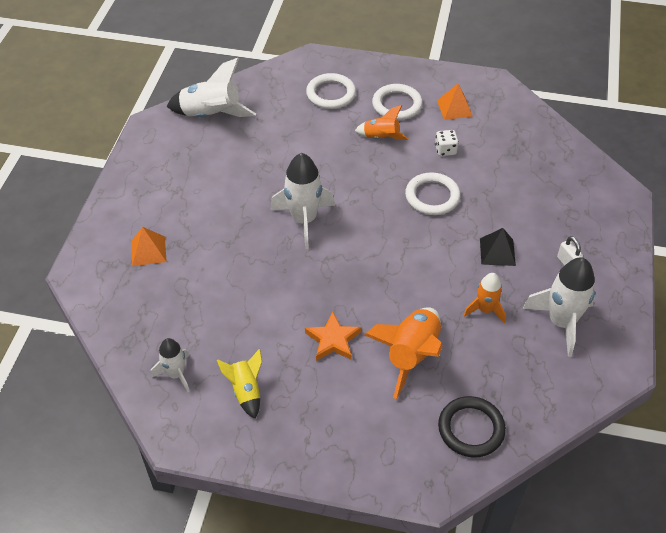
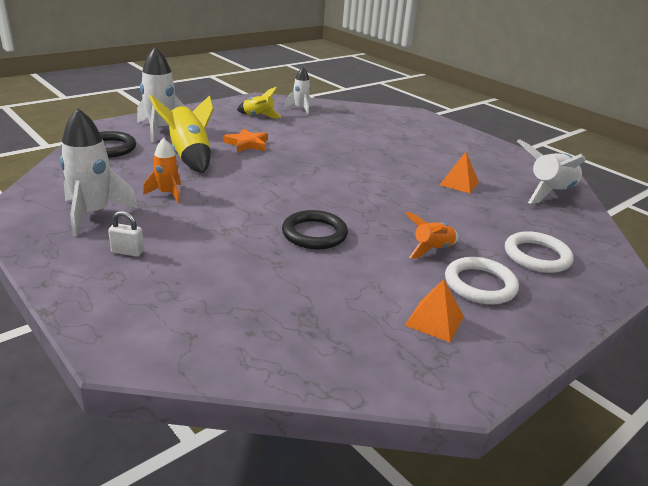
camera: 125 degrees right, 20 degrees down
(148, 251) = (409, 130): orange pyramid -> orange pyramid (459, 183)
(304, 220) = (368, 176): white rocket -> white rocket (161, 130)
(411, 355) = (189, 157): orange rocket -> yellow rocket
(432, 196) = (314, 234): white ring -> black ring
(445, 150) = (367, 274): white dice -> none
(497, 252) = (204, 228): black pyramid -> none

